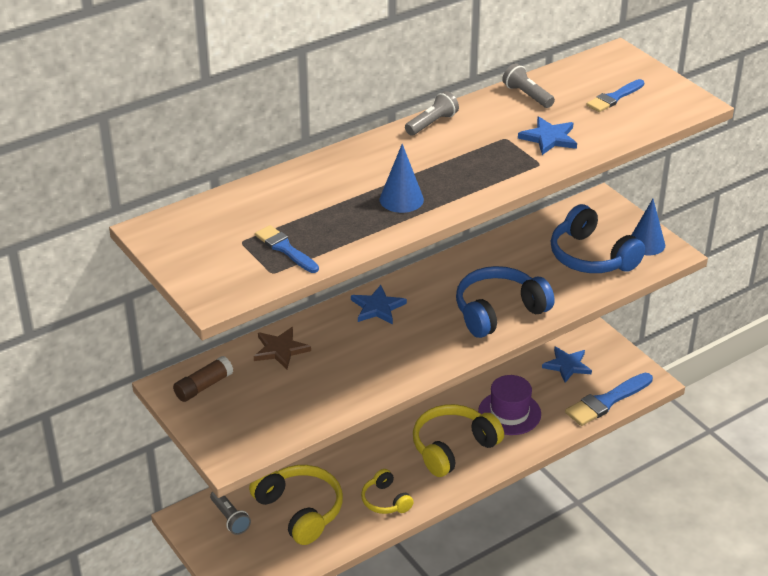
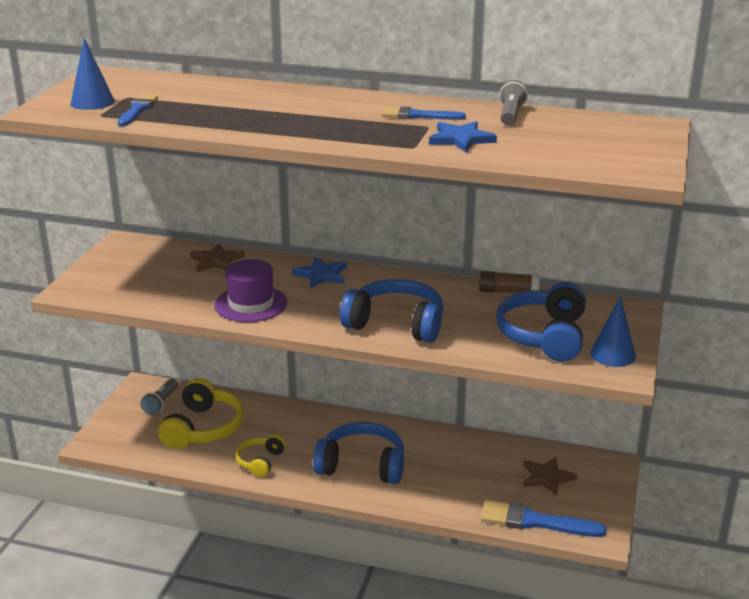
camera: 50 degrees right, 10 degrees down
(203, 386) = (138, 252): brown glue stick -> brown glue stick (508, 292)
(401, 199) = (268, 121): blue cone -> blue cone (92, 102)
(432, 123) = (397, 100): grey flashlight -> none
(453, 448) = (362, 465): yellow headphones -> blue headphones
(509, 413) = (443, 474): purple hat -> purple hat (251, 304)
(567, 365) = (547, 477): blue star -> brown star
(614, 98) = (581, 142): blue brush -> blue brush (418, 116)

